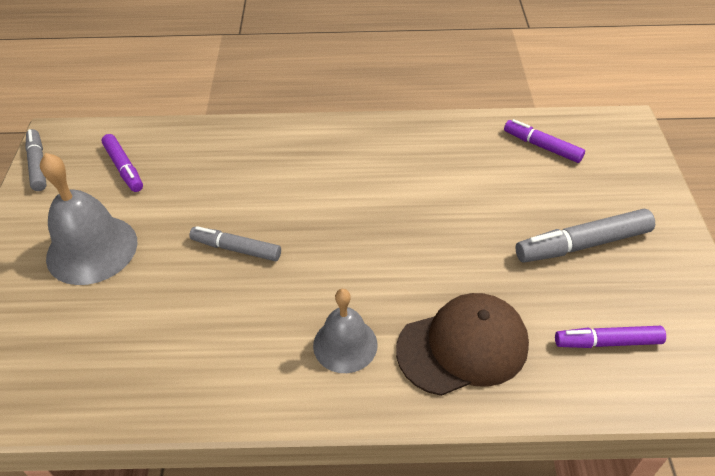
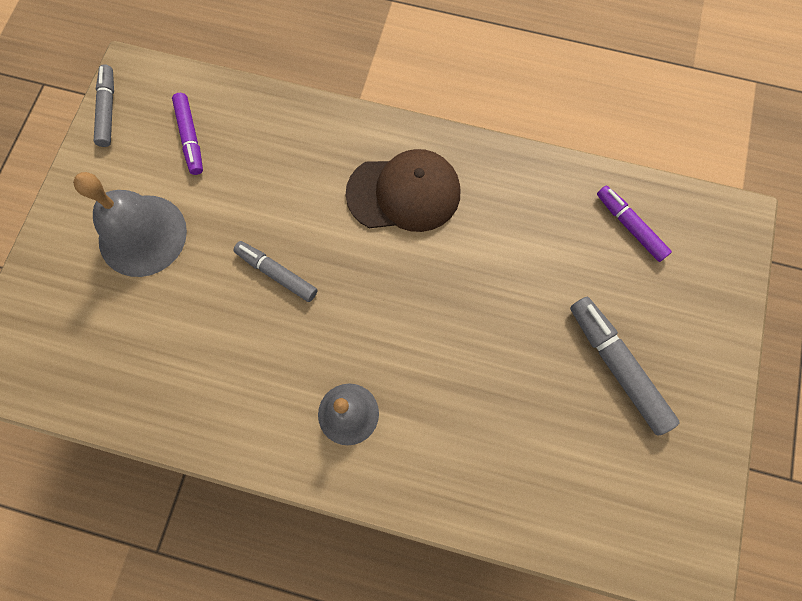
camera: 15 degrees right, 25 degrees up
(463, 346) = (455, 448): brown cap -> brown cap (404, 193)
(582, 244) = (617, 366): grey marker -> grey marker turned 60 degrees clockwise
(607, 342) = (592, 484): purple marker -> none

